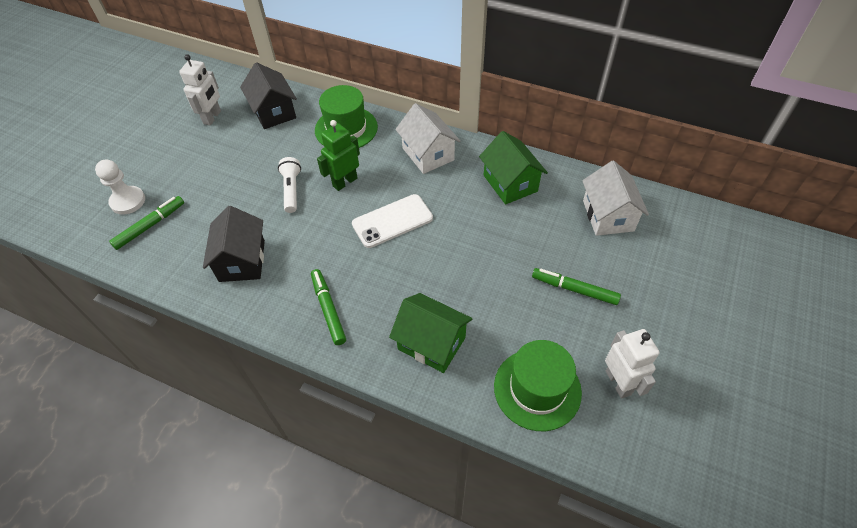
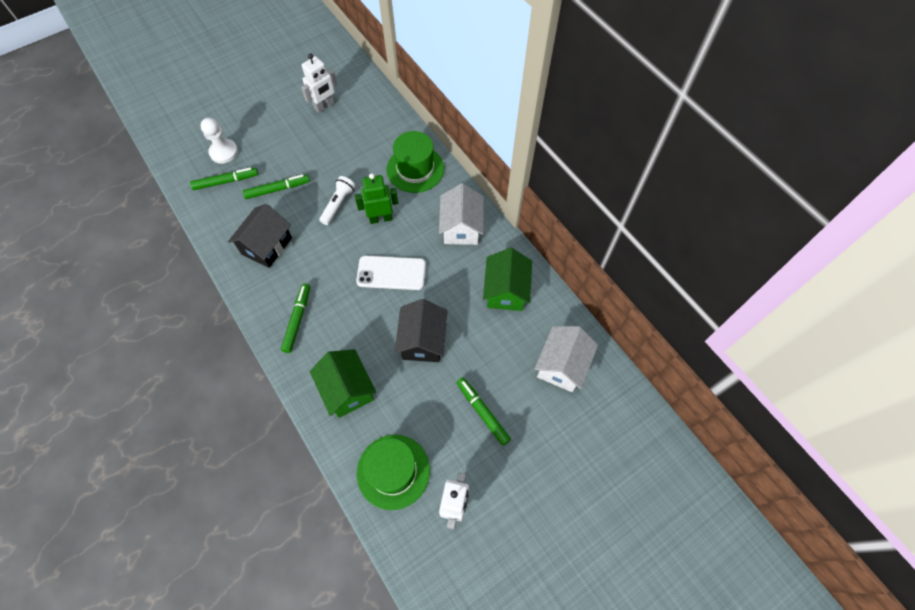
camera: 30 degrees right, 10 degrees up
(216, 206) = (277, 189): none -> green marker
(273, 112) = (372, 124): black house -> black house (422, 341)

